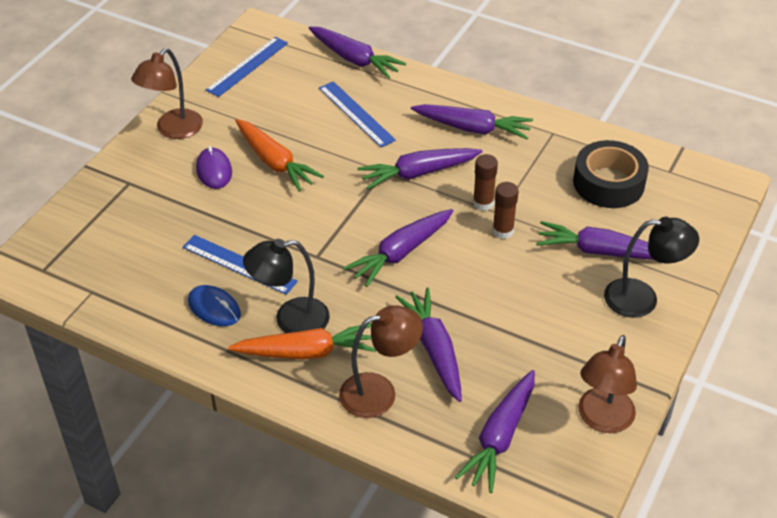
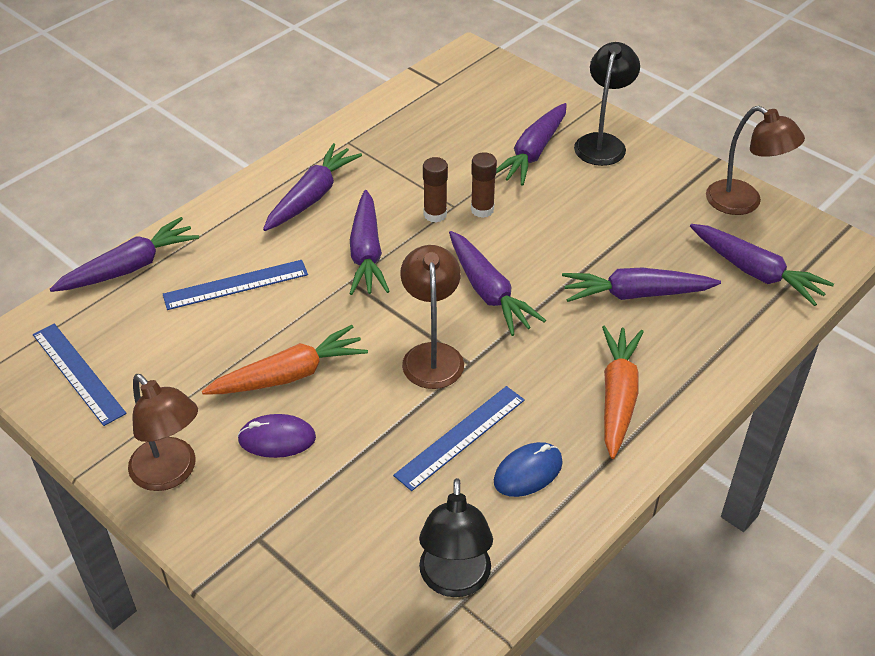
camera: 75 degrees left, 0 degrees up
(290, 320) = (565, 403): black lamp -> black lamp (454, 581)
(379, 392) = (686, 347): brown lamp -> brown lamp (432, 355)
(608, 183) = (440, 124): black tape -> none

